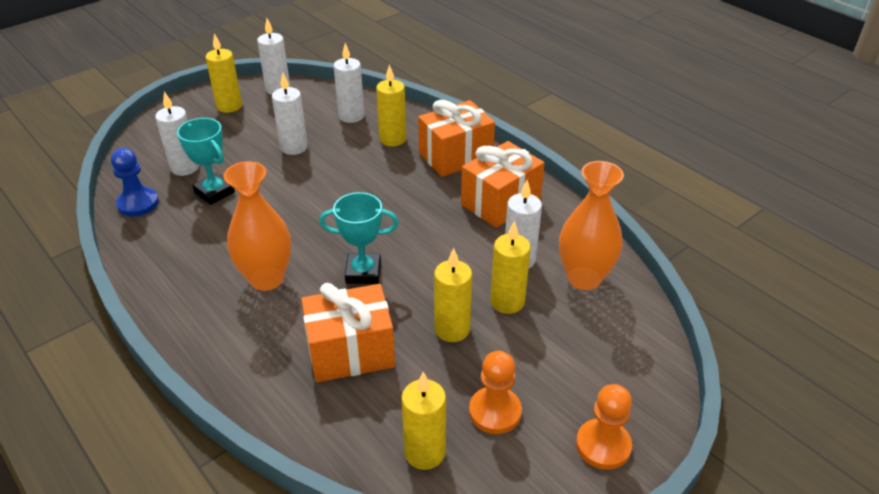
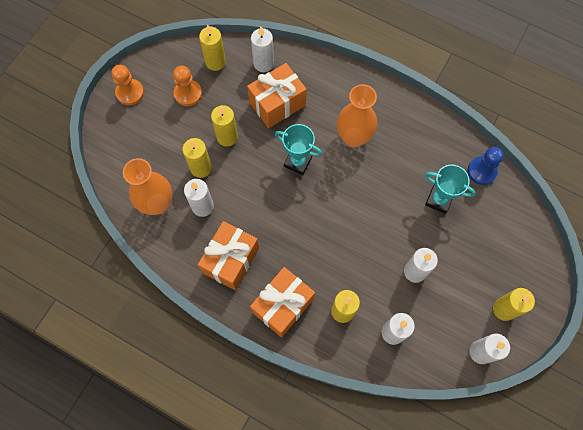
camera: 160 degrees right, 30 degrees up
(184, 168) = (479, 218): white candle -> white candle (263, 63)
(363, 272) = (297, 162): turquoise trophy -> turquoise trophy turned 45 degrees clockwise

